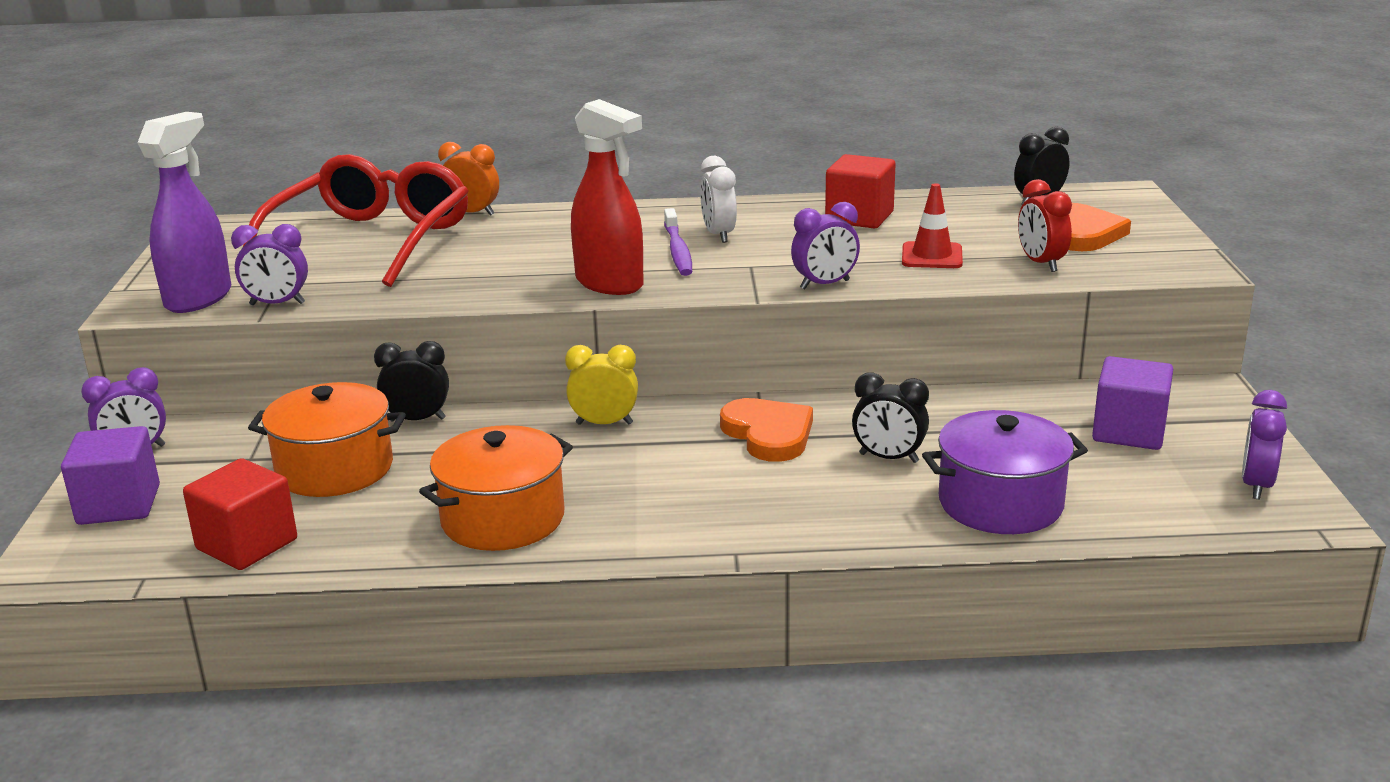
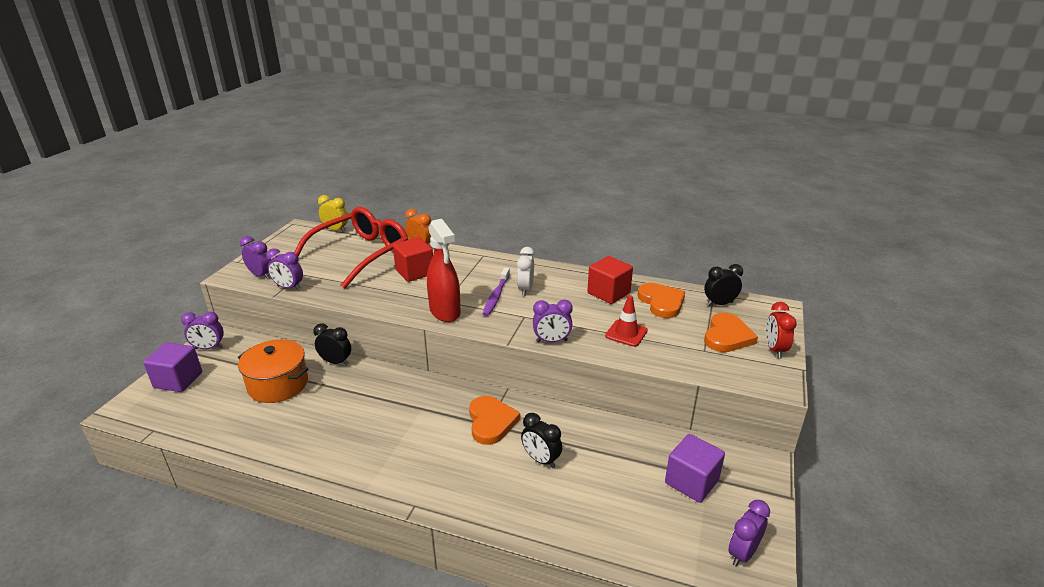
camera: 20 degrees right, 5 degrees up
(199, 298) = (261, 275): purple spray bottle -> purple clock
(247, 544) = (207, 423): red cube -> red cube (415, 272)
(503, 519) = (324, 442): orange pot -> none
(604, 423) = (417, 390): yellow clock -> yellow clock (336, 230)
(951, 214) = (661, 302): none -> orange heart
(1000, 503) = (578, 516): purple pot -> none
(1040, 263) = (684, 355): red clock -> red clock (774, 349)

